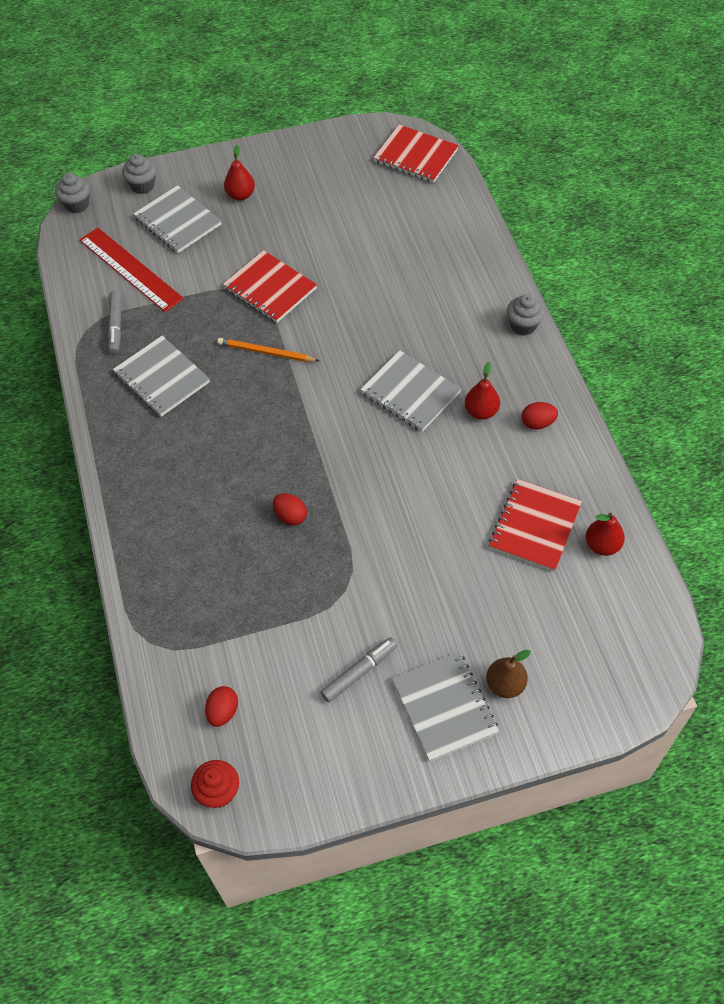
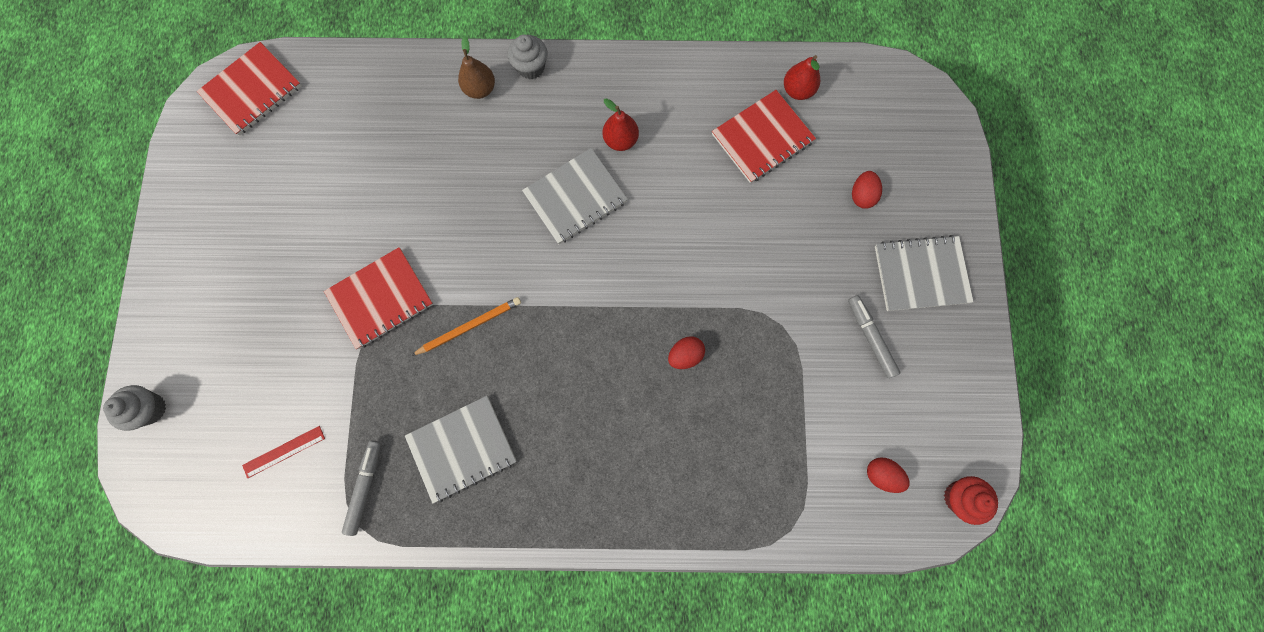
camera: 75 degrees left, 20 degrees up
(77, 205) = (144, 498): grey cupcake -> none
(116, 326) = (365, 486): grey marker -> grey marker turned 90 degrees counterclockwise
(130, 269) = (284, 451): red ruler -> red ruler, size x0.49
(178, 221) = (231, 378): grey notebook -> none
(240, 195) = (223, 295): red pear -> none
(266, 352) = (469, 326): orange pencil -> orange pencil turned 150 degrees counterclockwise
(505, 684) = (911, 217): brown pear -> brown pear (480, 89)
(535, 526) = (762, 138): red notebook -> red notebook turned 75 degrees counterclockwise
(537, 423) = (651, 96): red egg -> red egg (861, 195)

